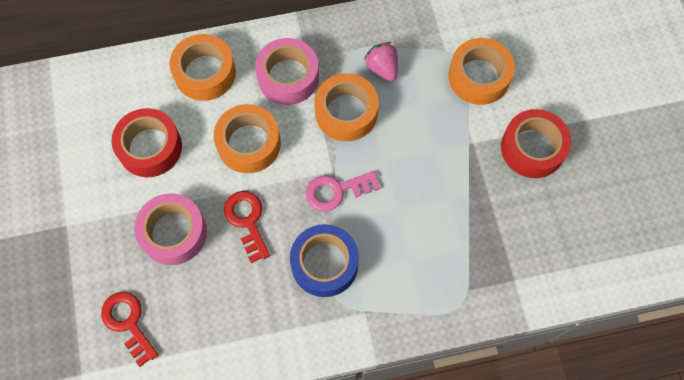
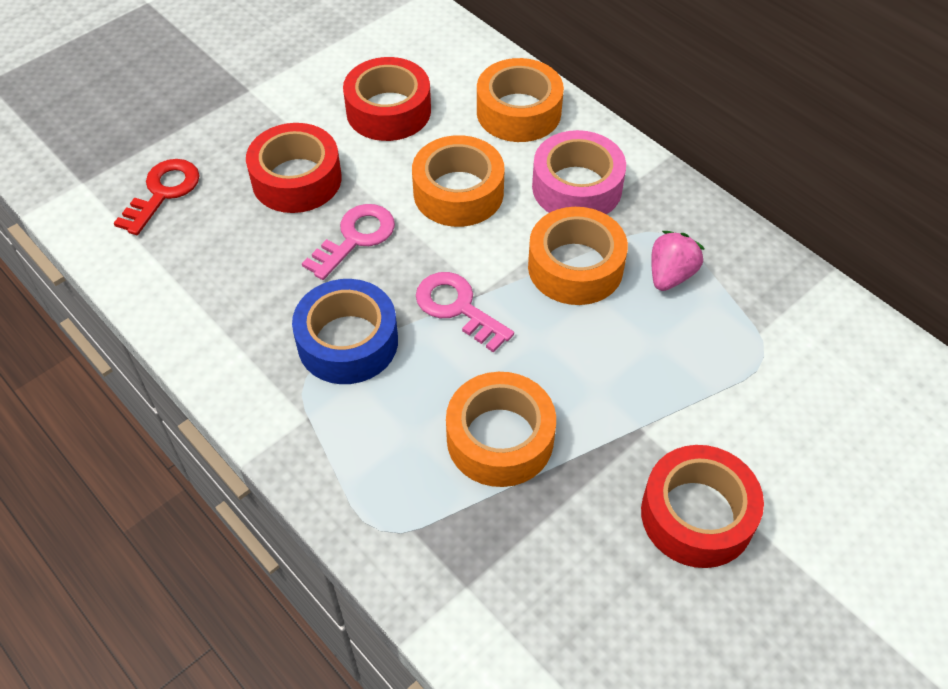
camera: 60 degrees right, 15 degrees down
(173, 233) = (296, 179): pink tape -> red tape
(247, 221) = (355, 238): red key -> pink key
(479, 77) = (754, 392): orange tape -> orange tape (500, 438)

